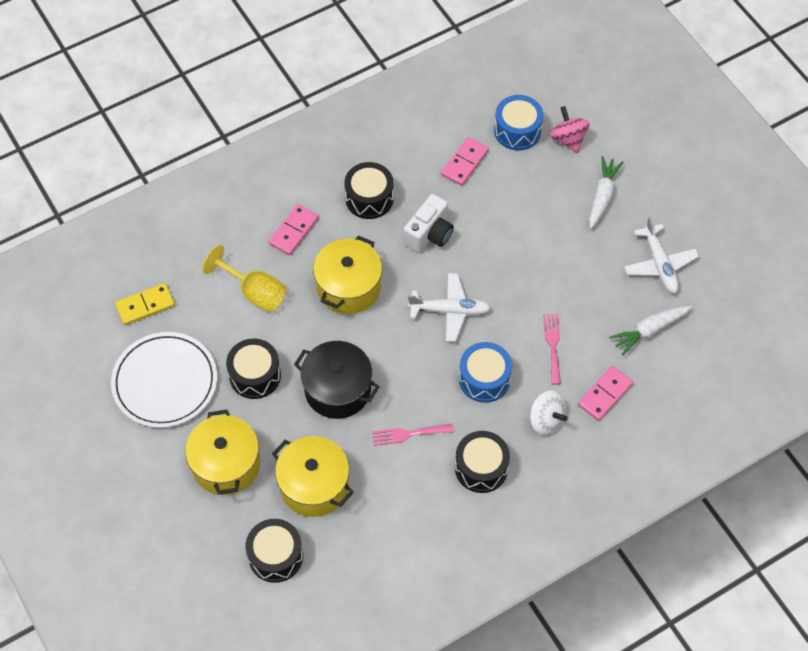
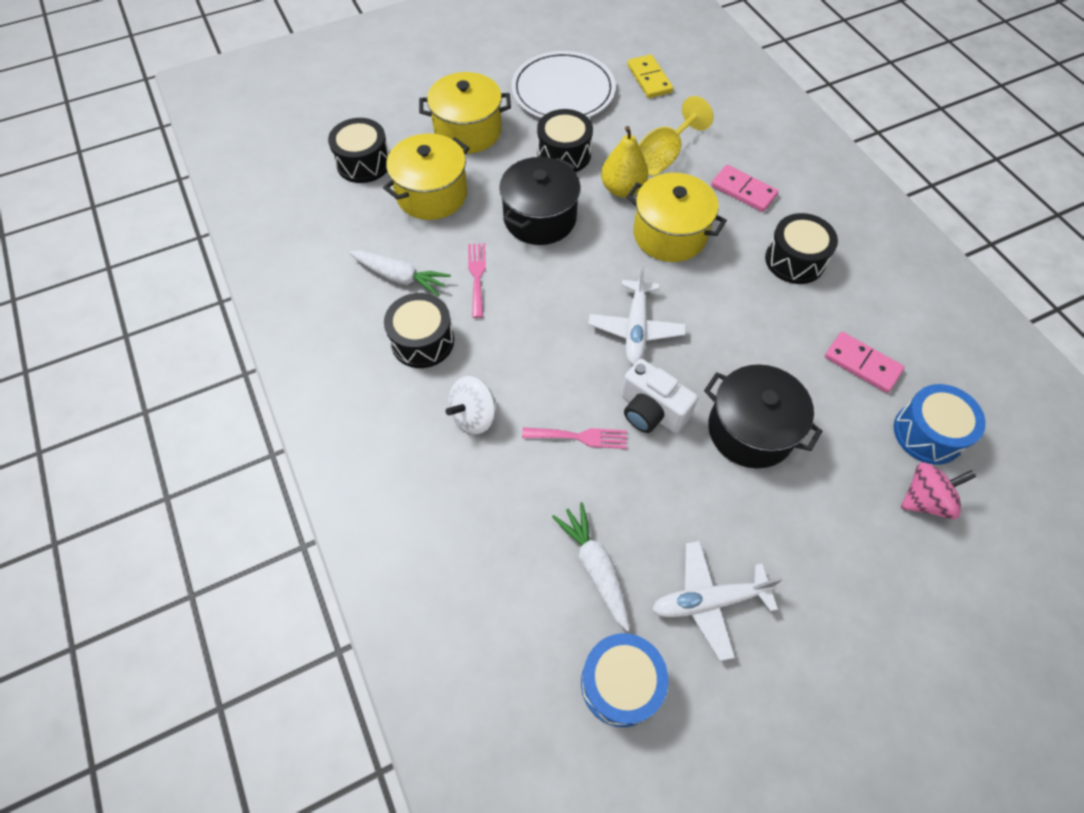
camera: 95 degrees right, 0 degrees up
(297, 325) = (622, 189): none -> yellow pear
(429, 234) = (746, 316): white camera -> white camera (651, 411)
(484, 379) = (538, 355): blue drum -> blue drum (620, 683)
(530, 236) = (750, 430): none -> black pot
(602, 196) = (827, 534): white carrot -> white carrot (400, 277)
(605, 394) = (501, 491): pink domino -> none

